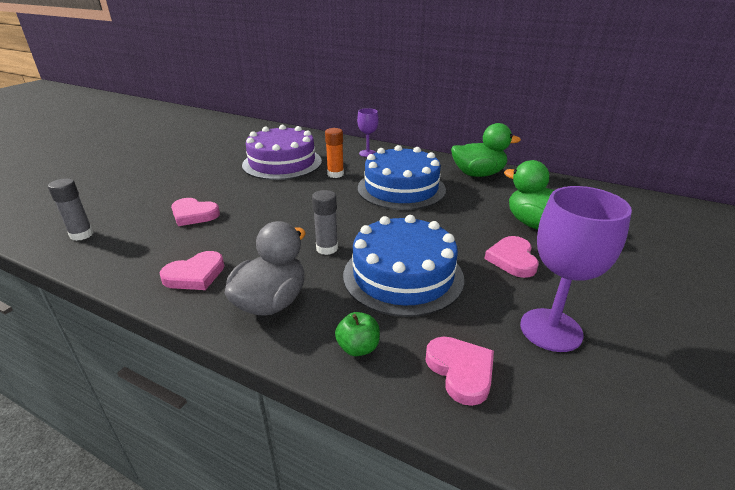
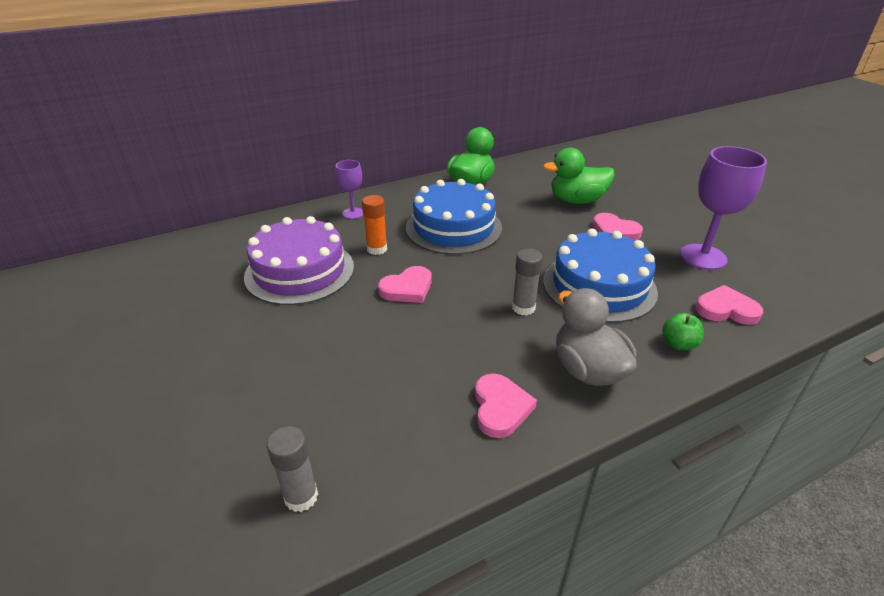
camera: 55 degrees left, 5 degrees up
(194, 214) = (358, 376): pink heart -> pink heart (407, 288)

